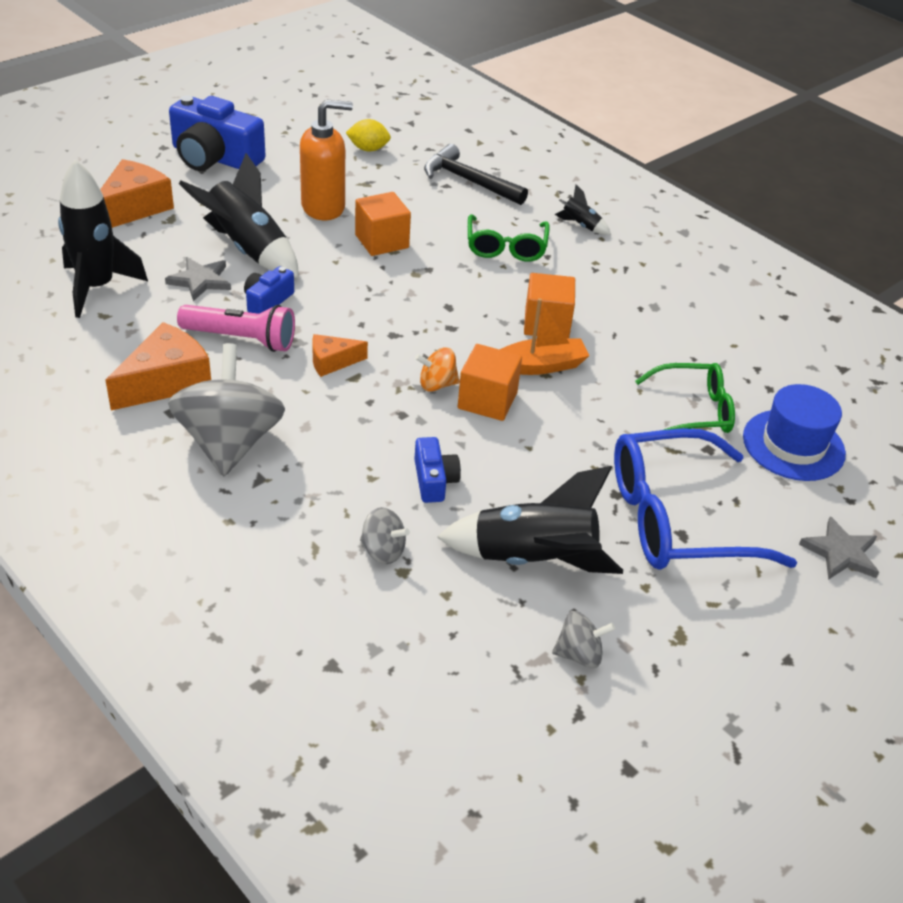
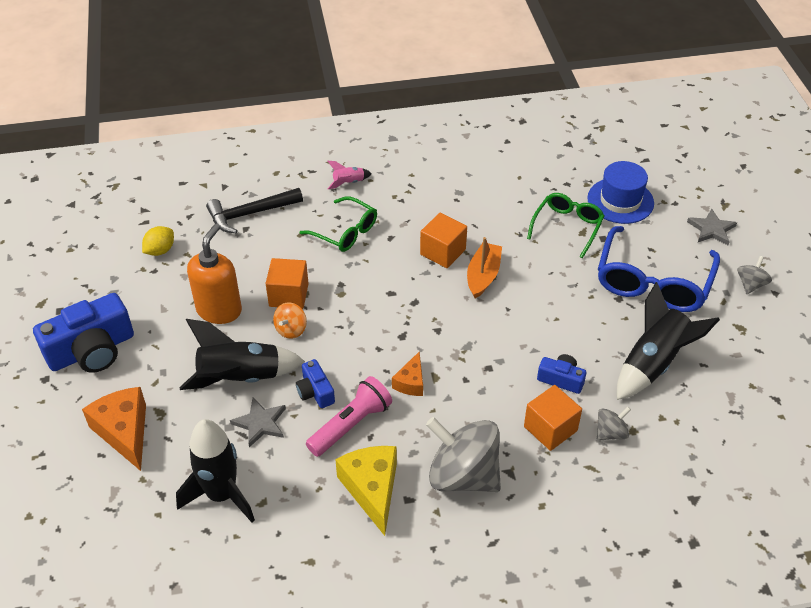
camera: 55 degrees left, 5 degrees up
(166, 381) = (372, 489): orange cheese -> yellow cheese
(437, 384) = (469, 336): orange spinning top -> orange spinning top (291, 329)
(487, 400) = (501, 318): orange cube -> orange cube (550, 429)
(579, 654) = (735, 378): grey spinning top -> grey spinning top (750, 284)
(580, 225) = (348, 183): black rocket -> pink rocket

